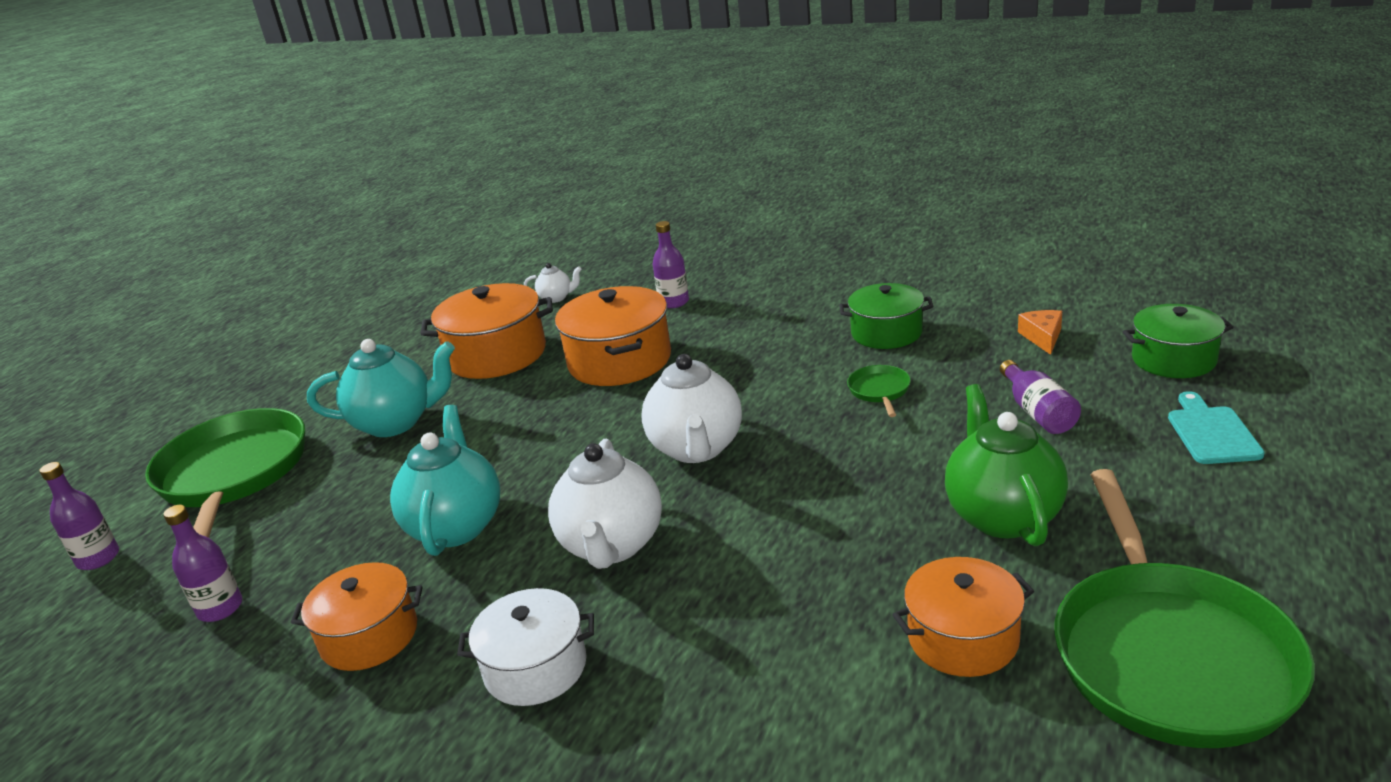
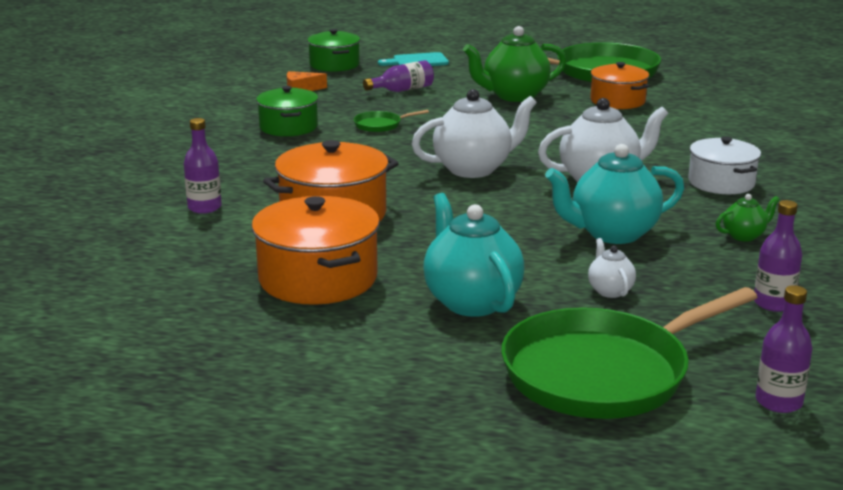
camera: 110 degrees left, 5 degrees down
(369, 636) = (744, 236): orange pot -> green teapot
(556, 298) = (170, 272): white teapot -> white teapot (610, 291)

